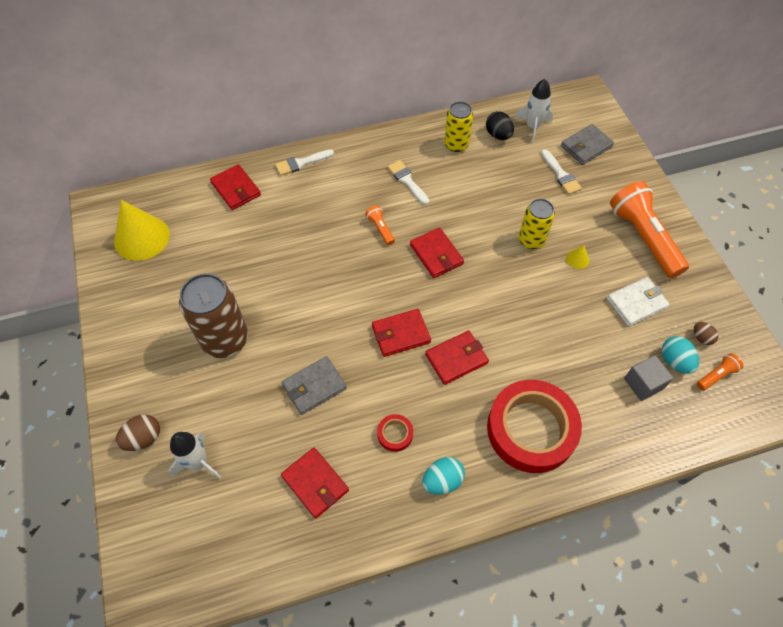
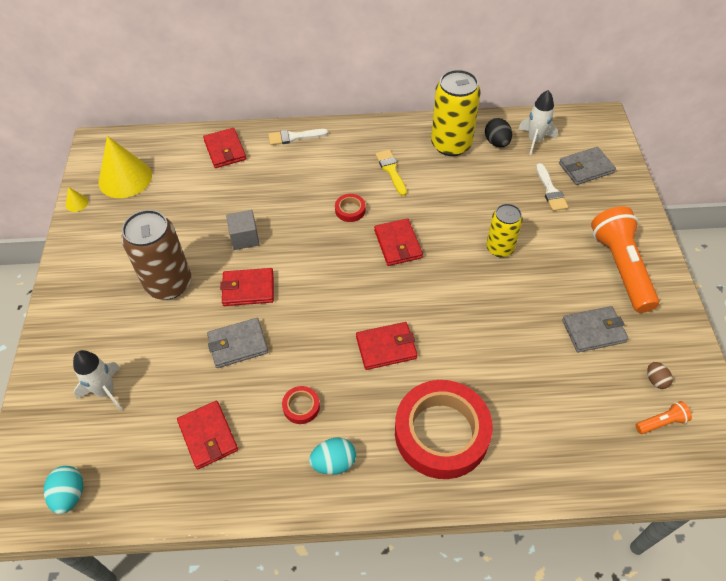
camera: 15 degrees right, 5 degrees down
(143, 438) = (64, 358): brown egg -> none
(380, 229) = (350, 210): orange flashlight -> red tape
(401, 334) = (338, 312): red wallet -> red wallet (248, 289)
(407, 181) = (391, 170): white brush -> yellow brush
(456, 144) = (451, 144): yellow can -> yellow can, size x1.62
(577, 259) = (543, 275): yellow cone -> yellow cone (77, 203)
(636, 303) = (593, 331): white wallet -> grey wallet
(643, 384) = (576, 413): grey cube -> grey cube (245, 238)
(674, 361) = (618, 398): turquoise egg -> turquoise egg (70, 495)

